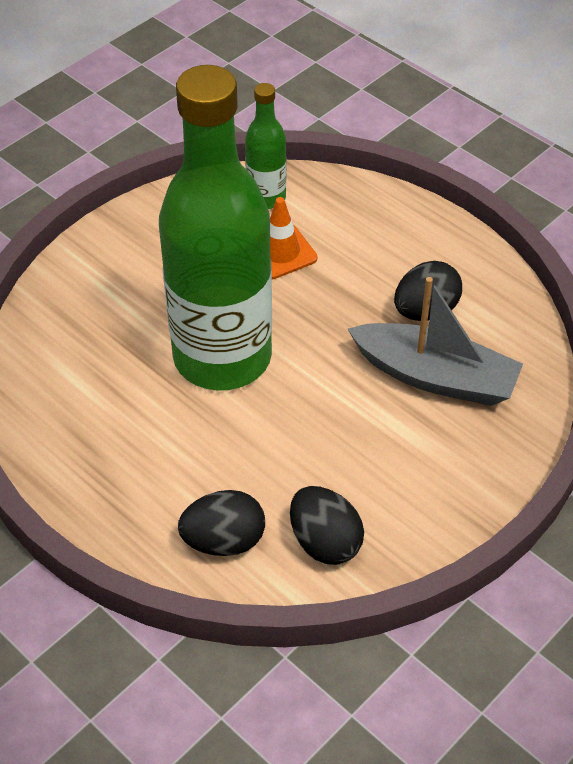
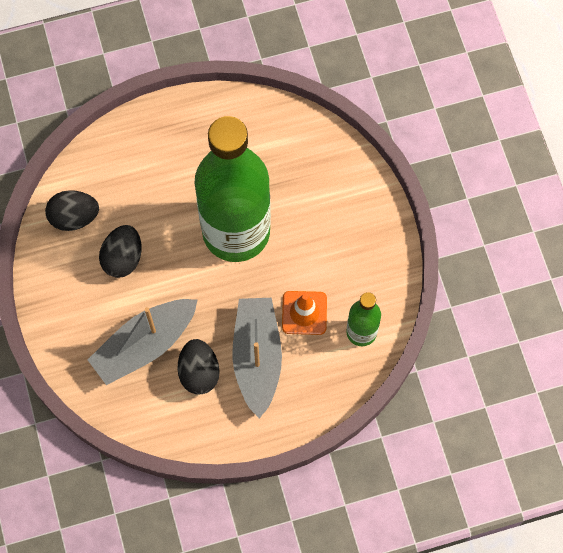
camera: 120 degrees right, 20 degrees up
(224, 541) = (108, 168): black egg -> black egg (123, 258)
(365, 269) = (257, 357): none -> grey boat

